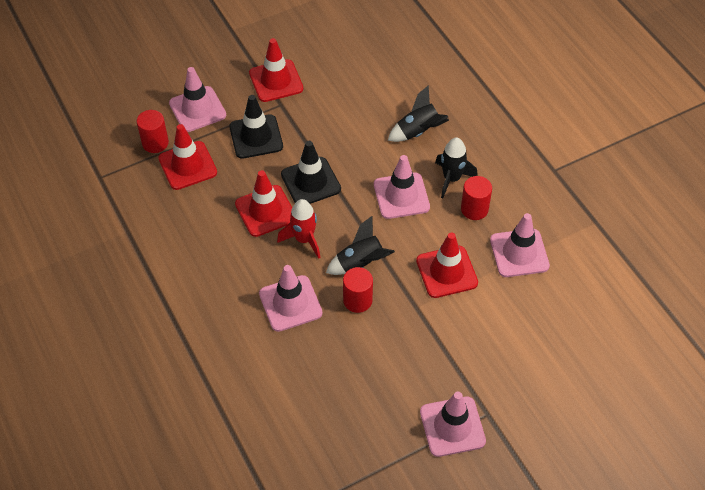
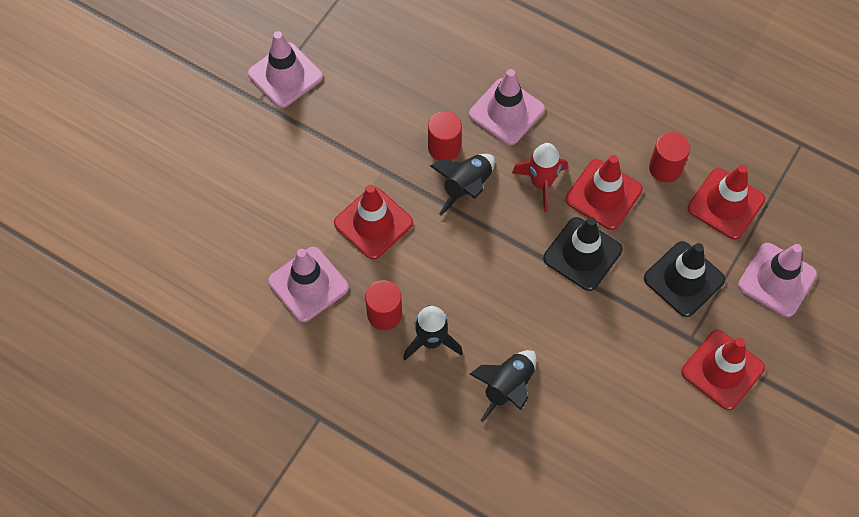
camera: 150 degrees right, 10 degrees up
(155, 143) = (783, 212): red cylinder -> red cylinder (665, 168)
(401, 196) = (474, 288): pink traffic cone -> none

